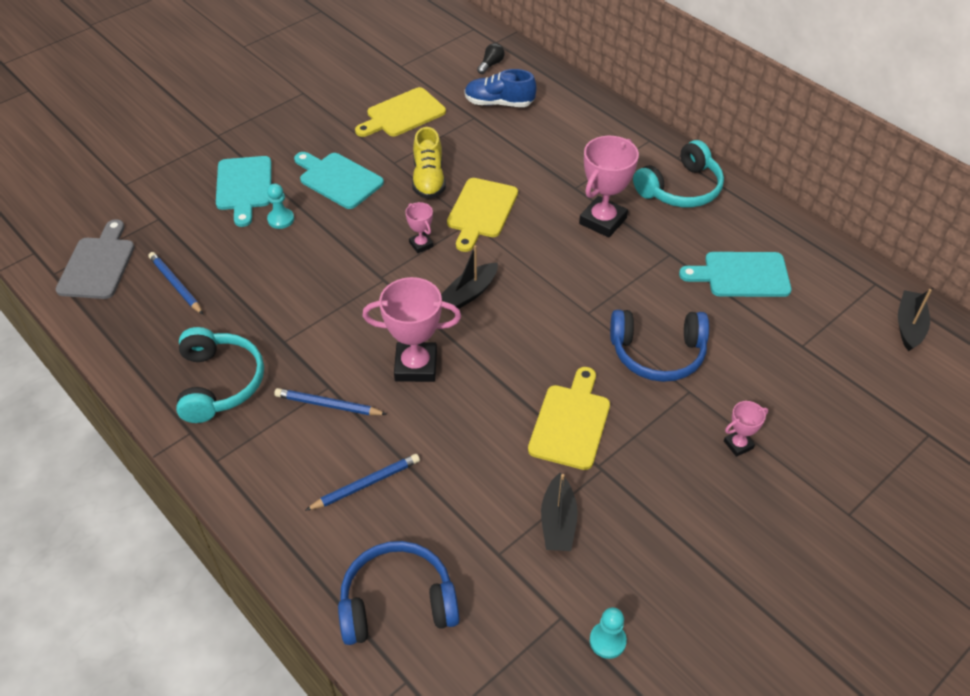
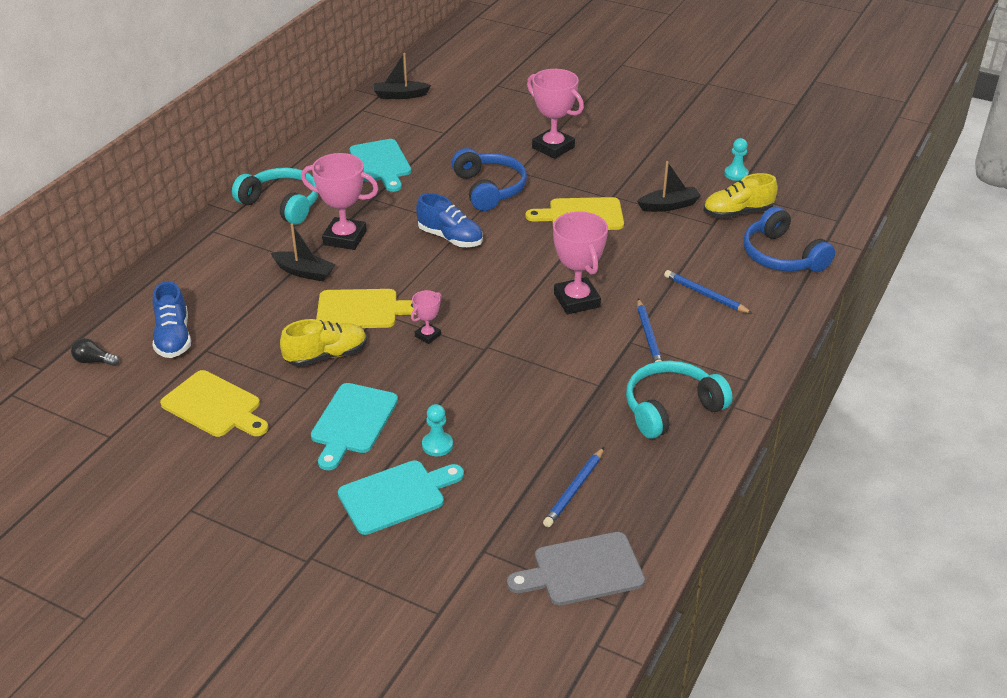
camera: 110 degrees left, 10 degrees down
(470, 293) = (476, 291): black boat -> black boat (304, 272)
(511, 596) = (737, 213): none -> yellow shoe
(571, 297) = (450, 238): none -> blue shoe
(738, 445) = (553, 147): pink trophy -> pink trophy, size x1.97

